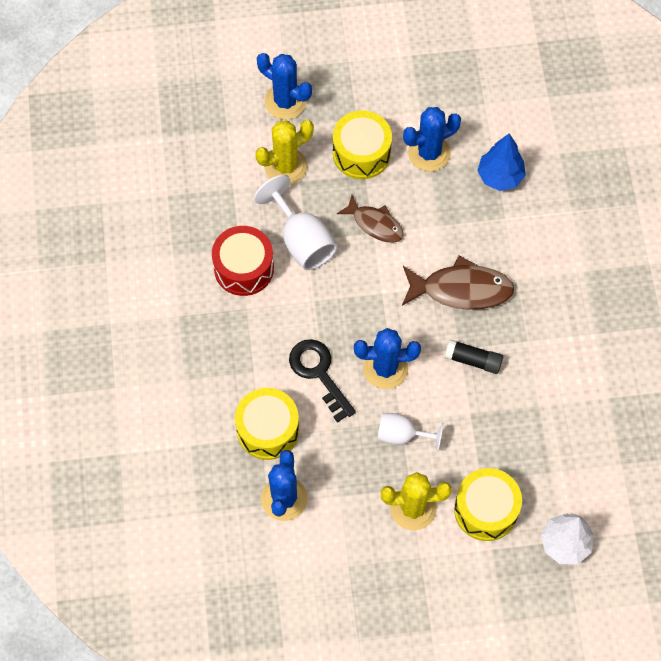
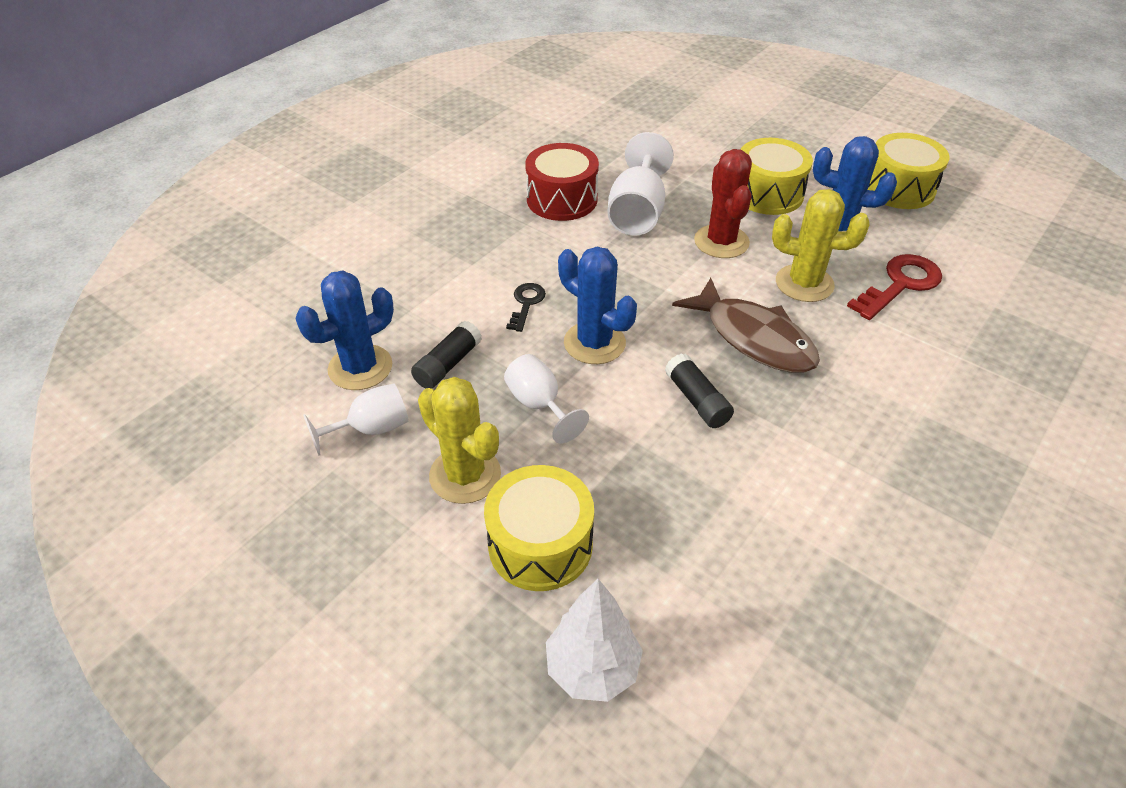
camera: 45 degrees right, 20 degrees down
(268, 430) = (423, 309): yellow drum -> yellow drum (899, 188)
(285, 101) = (737, 132): blue cactus -> none
(285, 166) = (685, 165): yellow cactus -> yellow cactus (804, 283)
(319, 373) = (526, 304): black key -> black key, size x0.58
(327, 453) = (448, 364): none -> black glue stick
(337, 527) = (371, 429): none -> white goblet
(375, 224) = (721, 242): brown fish -> red cactus
(500, 177) = (900, 284): blue tree -> red key

